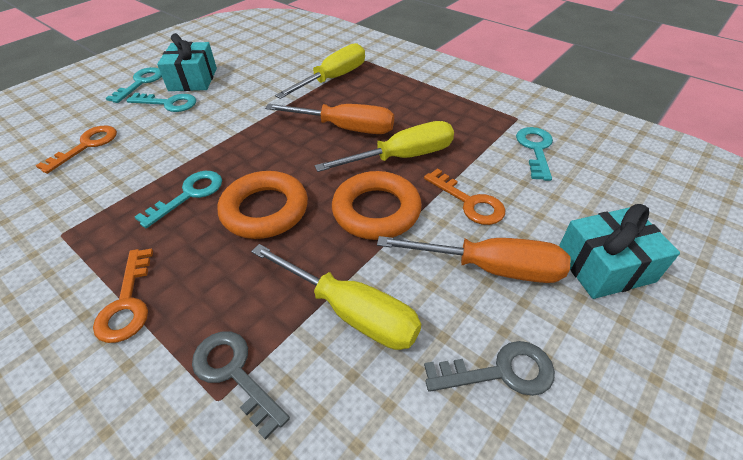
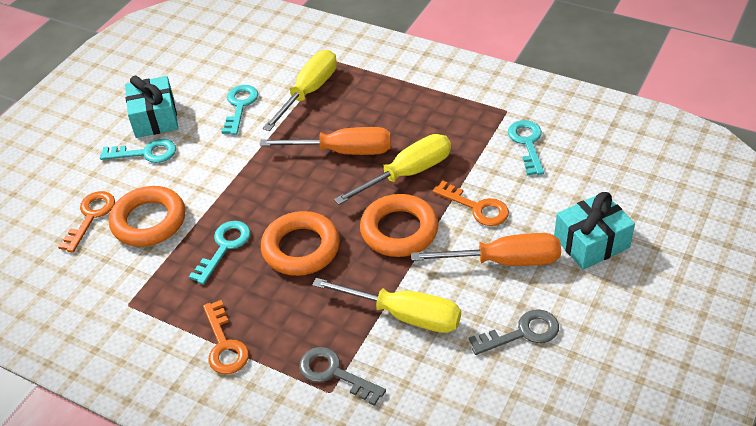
camera: 10 degrees left, 0 degrees up
(134, 158) = (149, 221): none -> orange ring
(141, 83) = (98, 132): turquoise key -> turquoise key (240, 106)

